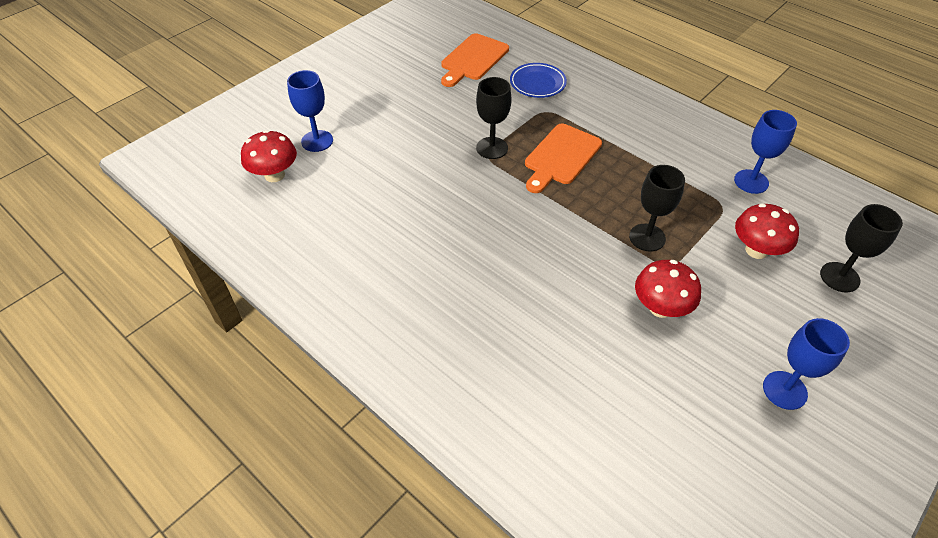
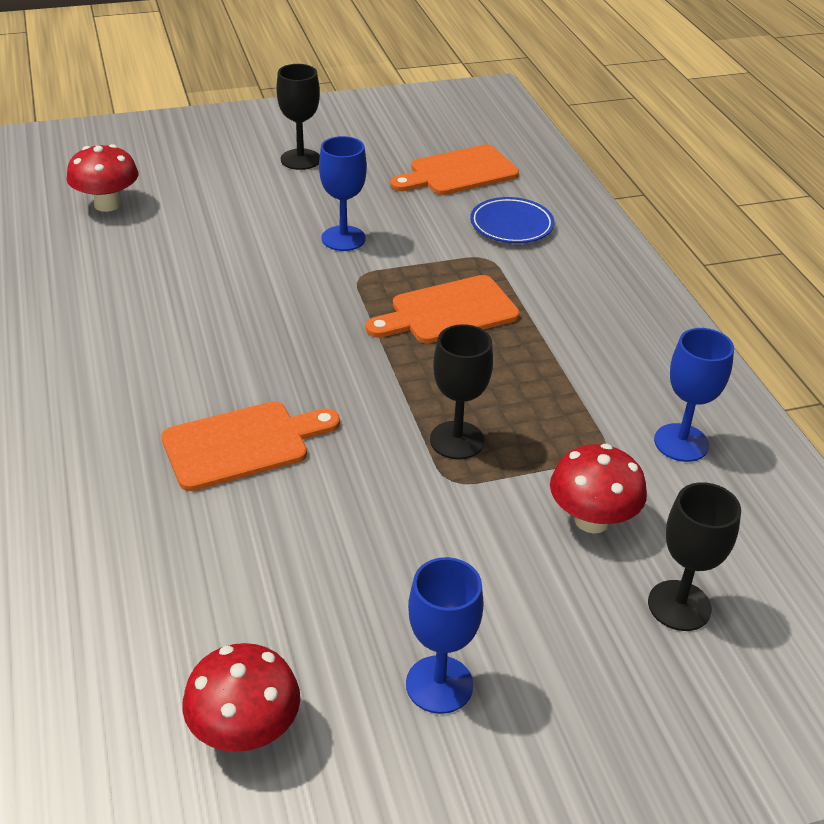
camera: 30 degrees right, 10 degrees down
(317, 141) = (186, 189): blue goblet -> blue goblet (343, 238)
(492, 148) = (373, 270): black goblet -> black goblet (300, 159)
(538, 302) = (243, 444): none -> orange cutting board
(660, 308) = (384, 519): red mushroom -> red mushroom (245, 731)

